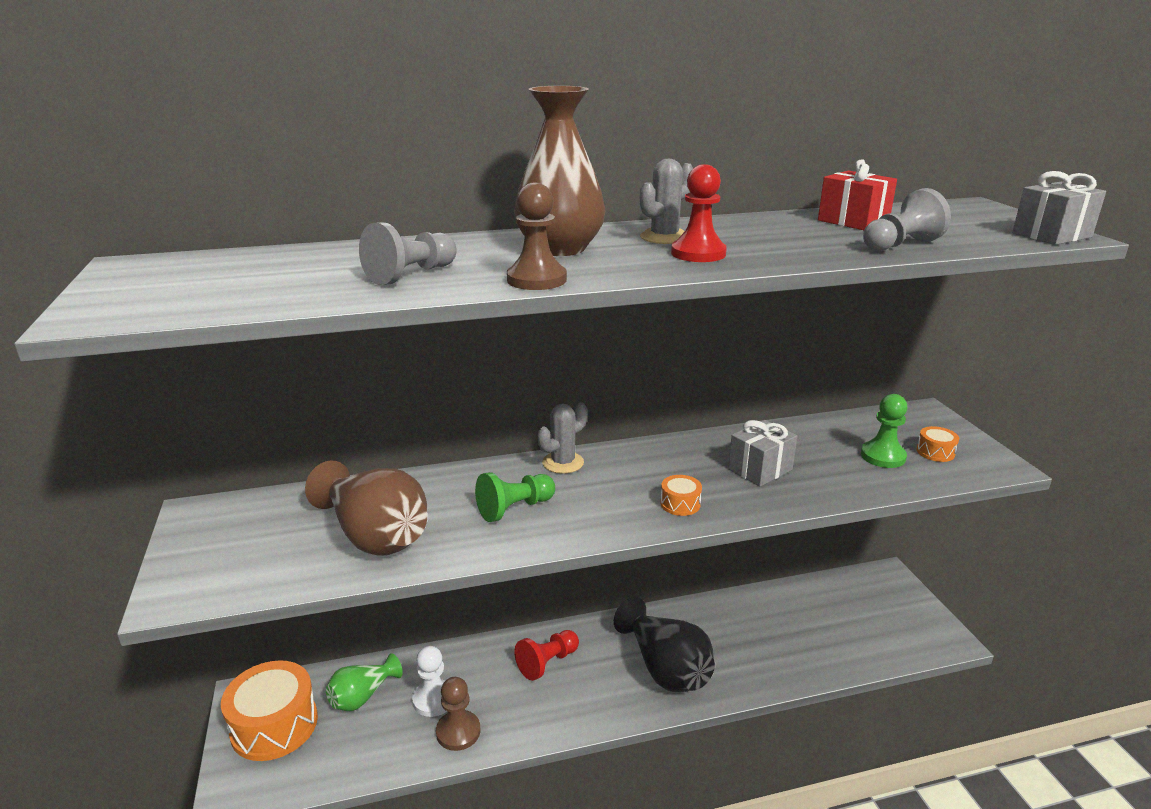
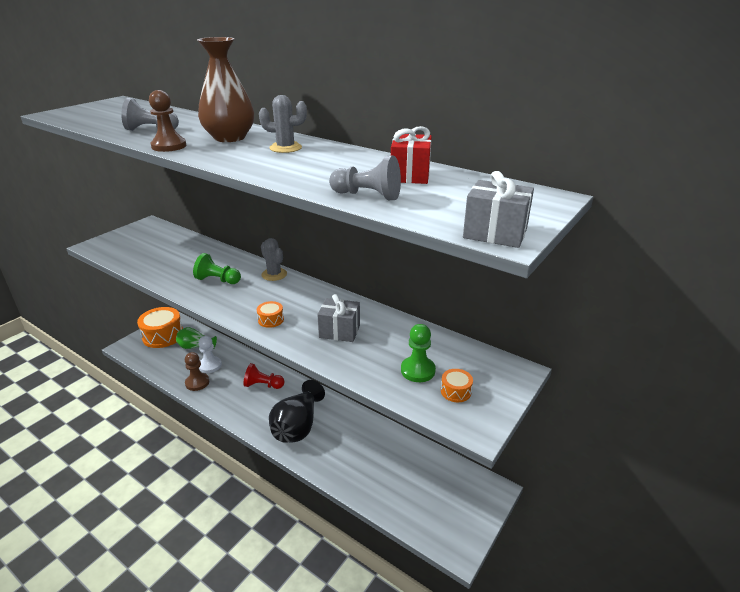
camera: 50 degrees right, 5 degrees up
(374, 535) = (164, 261): brown vase -> none
(563, 463) = (274, 274): grey cactus -> grey cactus turned 45 degrees clockwise
(698, 254) = (262, 160): red pawn -> none

